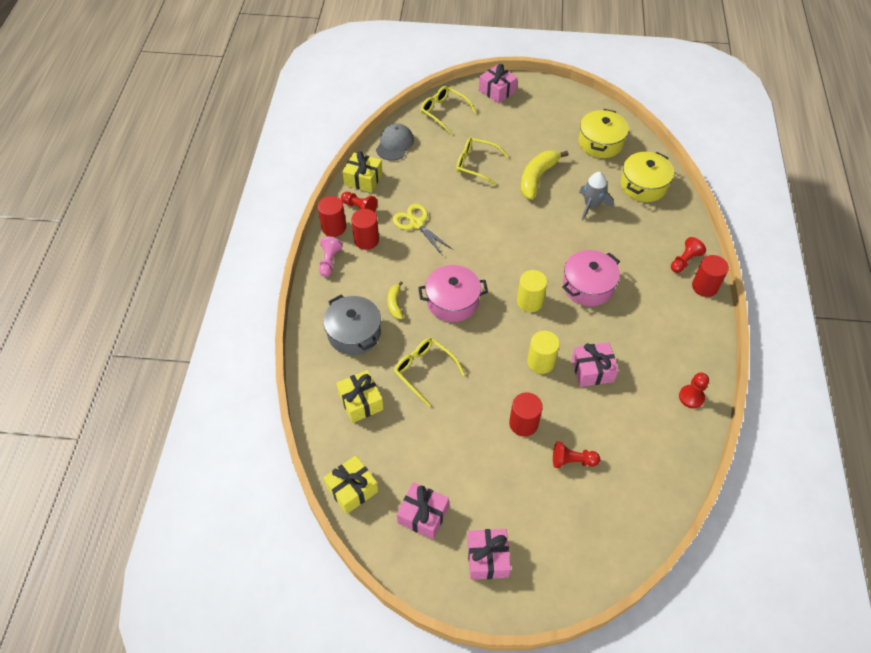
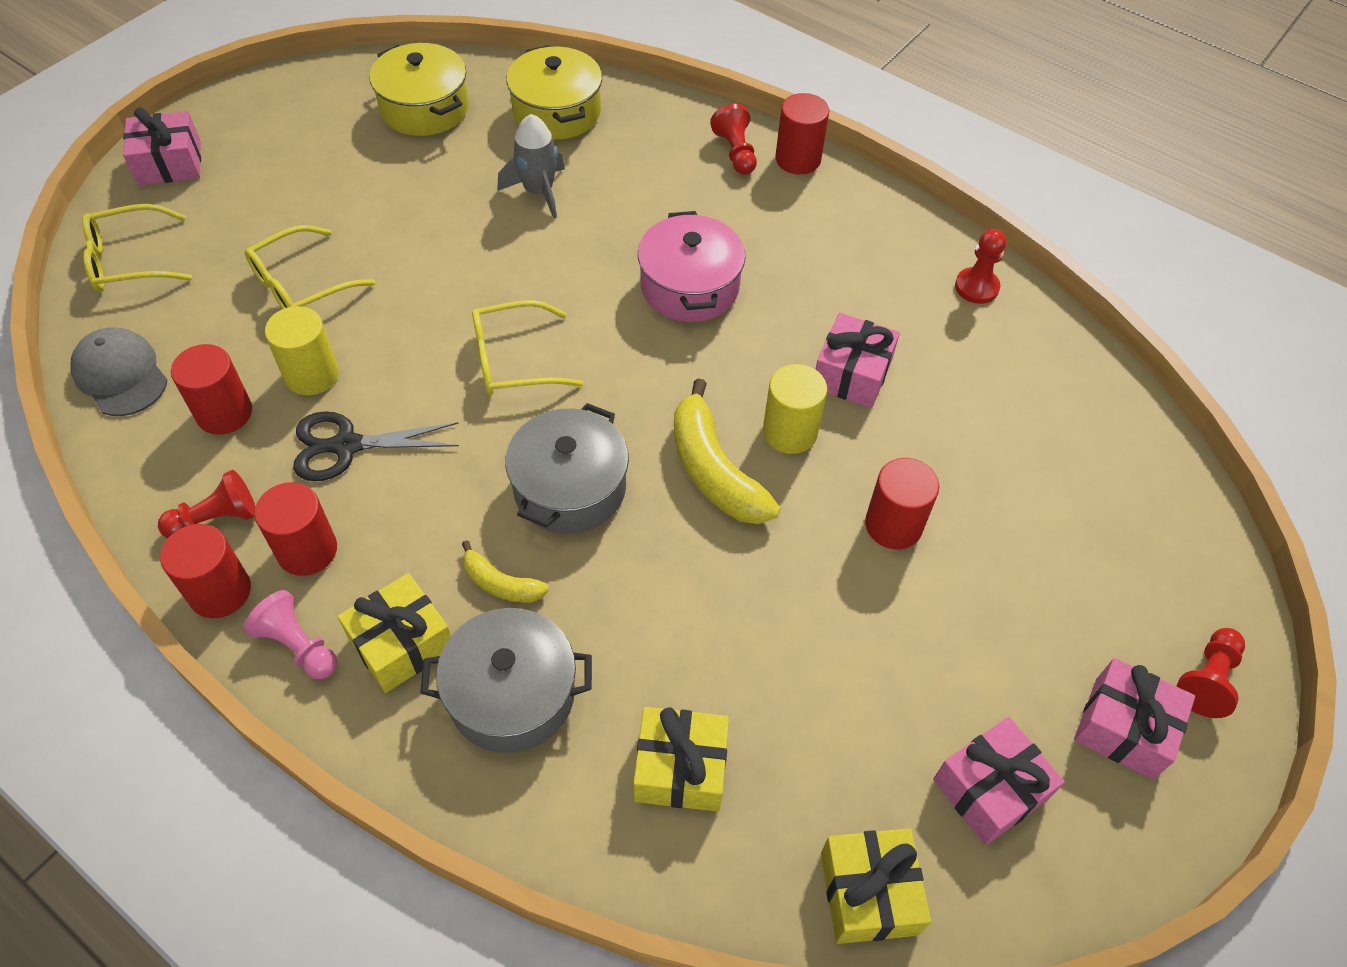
camera: 60 degrees left, 0 degrees up
(363, 179) = (151, 473): yellow gift -> yellow gift (401, 643)
(402, 181) = (224, 413): none -> red cylinder
(416, 224) = (347, 446): yellow scissors -> black scissors
(424, 371) = (687, 617): yellow glasses -> yellow glasses (514, 360)
(452, 301) = (570, 488): pink pot -> grey pot
(530, 301) = (659, 378): yellow cylinder -> yellow cylinder (312, 375)
(537, 178) = (416, 222): yellow banana -> yellow banana (714, 470)
(572, 461) = (1003, 497): red pawn -> red pawn (1207, 679)

